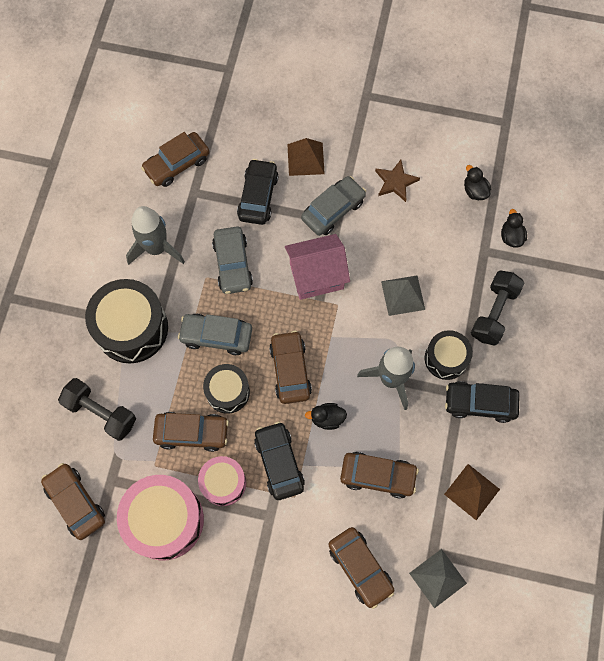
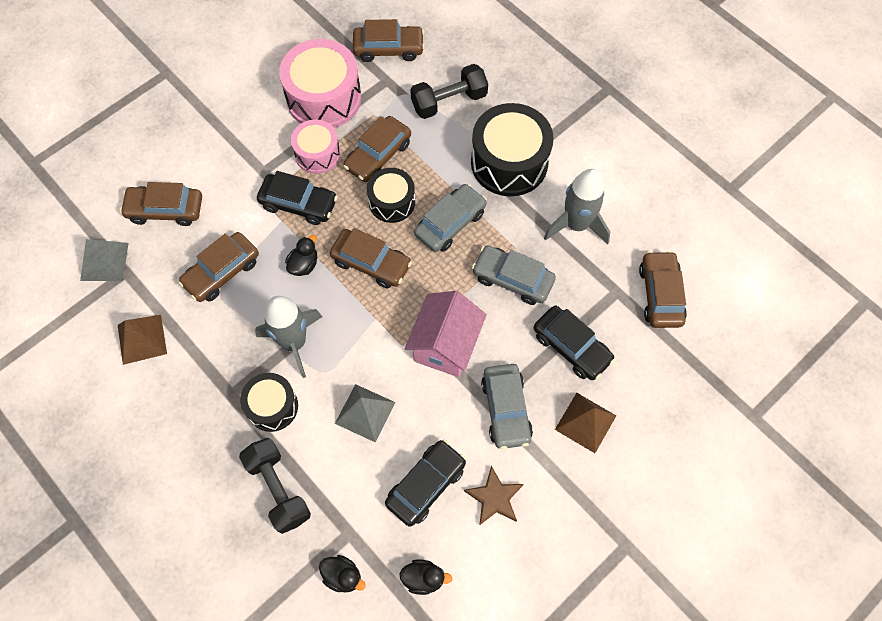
camera: 125 degrees right, 5 degrees down
(480, 403) = (207, 405): black car -> black car (426, 485)

